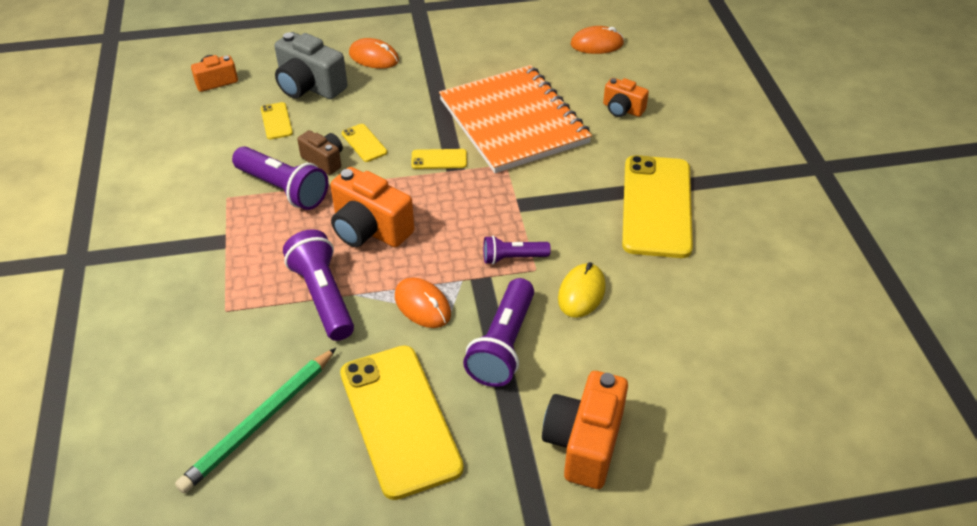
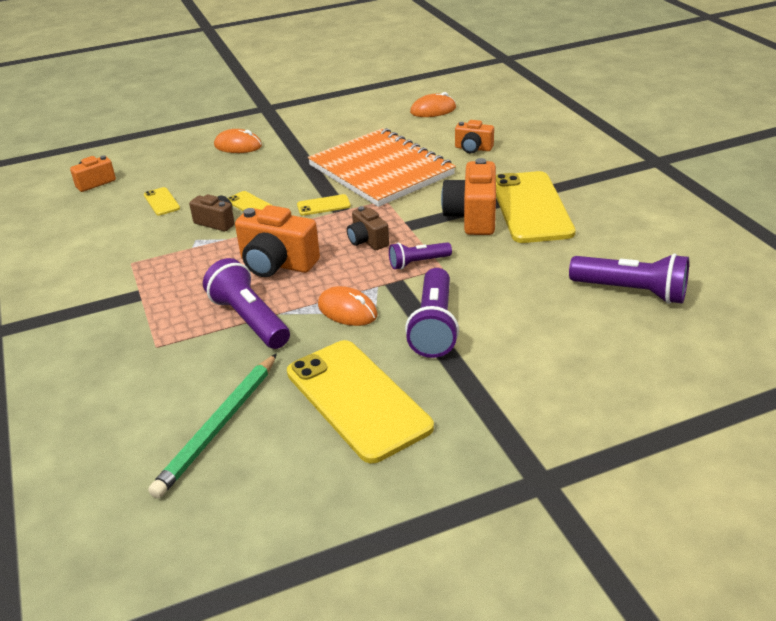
camera: 10 degrees left, 10 degrees down
(283, 189) = (184, 248): purple flashlight -> purple flashlight (631, 291)
(309, 86) = (185, 173): grey camera -> none
(470, 217) = (367, 241): none -> brown camera
(581, 293) = (490, 277): yellow mouse -> none
(584, 443) = (539, 385): orange camera -> orange camera (472, 217)

